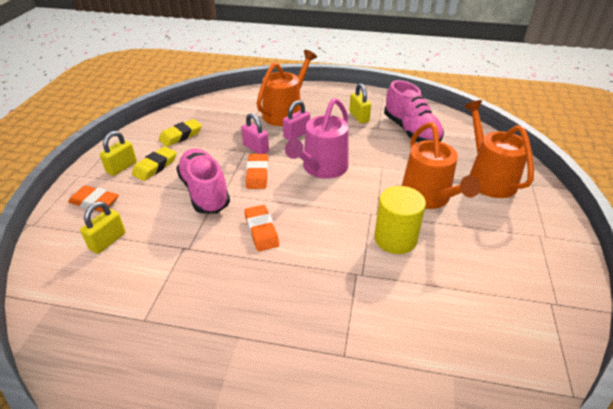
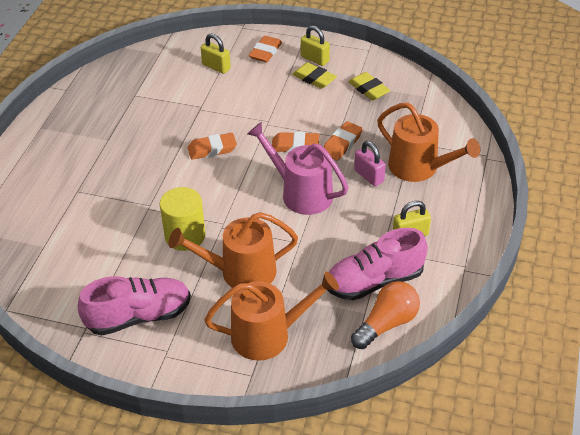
camera: 95 degrees right, 5 degrees up
(205, 192) = (271, 112): pink shoe -> pink shoe (139, 316)
(256, 148) = (342, 144): pink padlock -> orange eraser
(448, 126) = (387, 324): none -> orange light bulb

